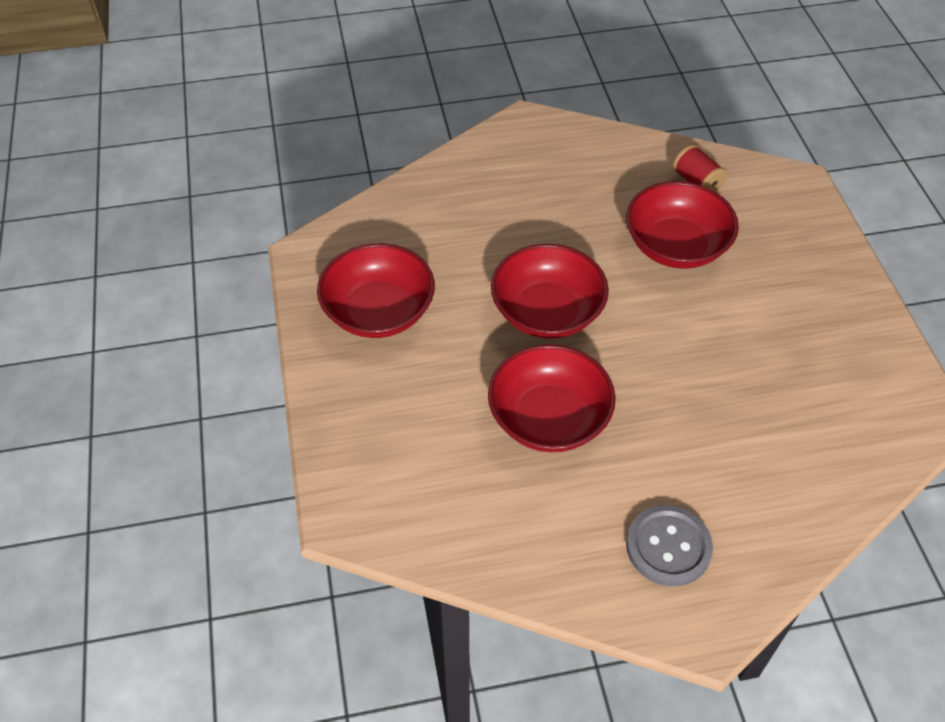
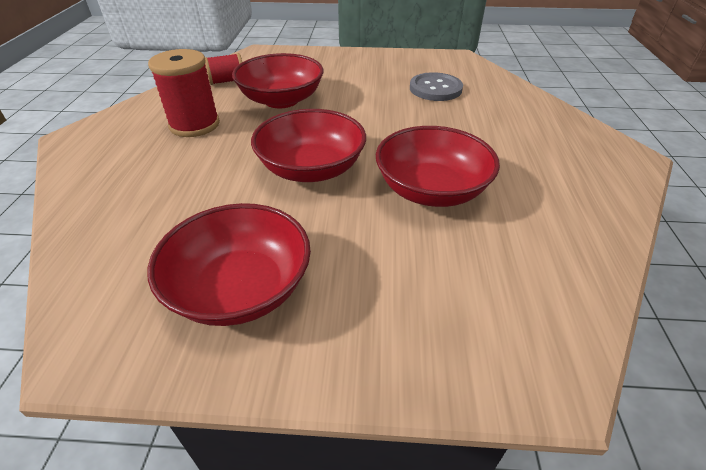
camera: 75 degrees left, 10 degrees down
(587, 194) = (194, 125): none -> red spool
(668, 547) = (562, 157): grey button -> grey button (435, 89)

